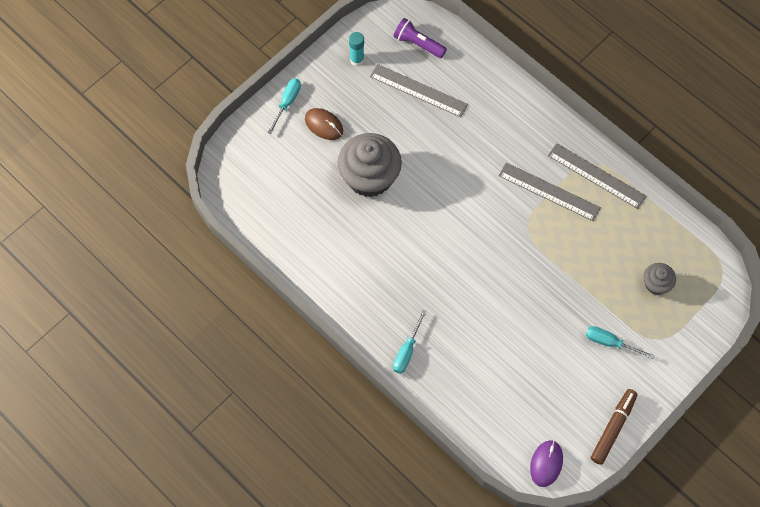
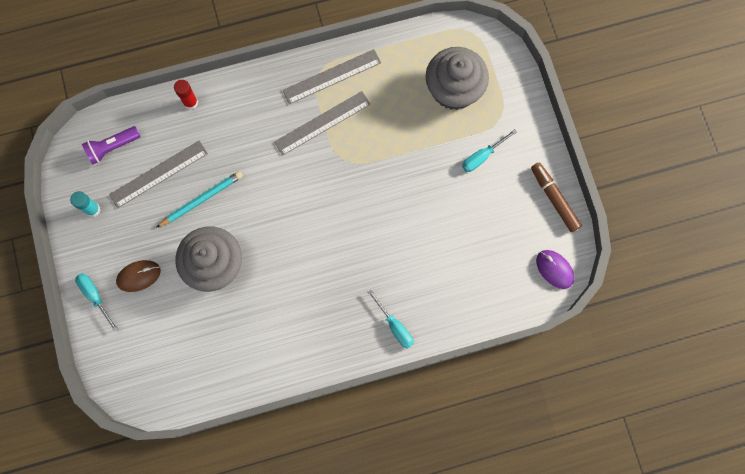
camera: 60 degrees left, 10 degrees up
(418, 135) = (202, 199): none -> turquoise pencil
(496, 79) = (190, 102): none -> red glue stick
(656, 284) = (453, 89): grey cupcake -> grey cupcake, size x2.01

